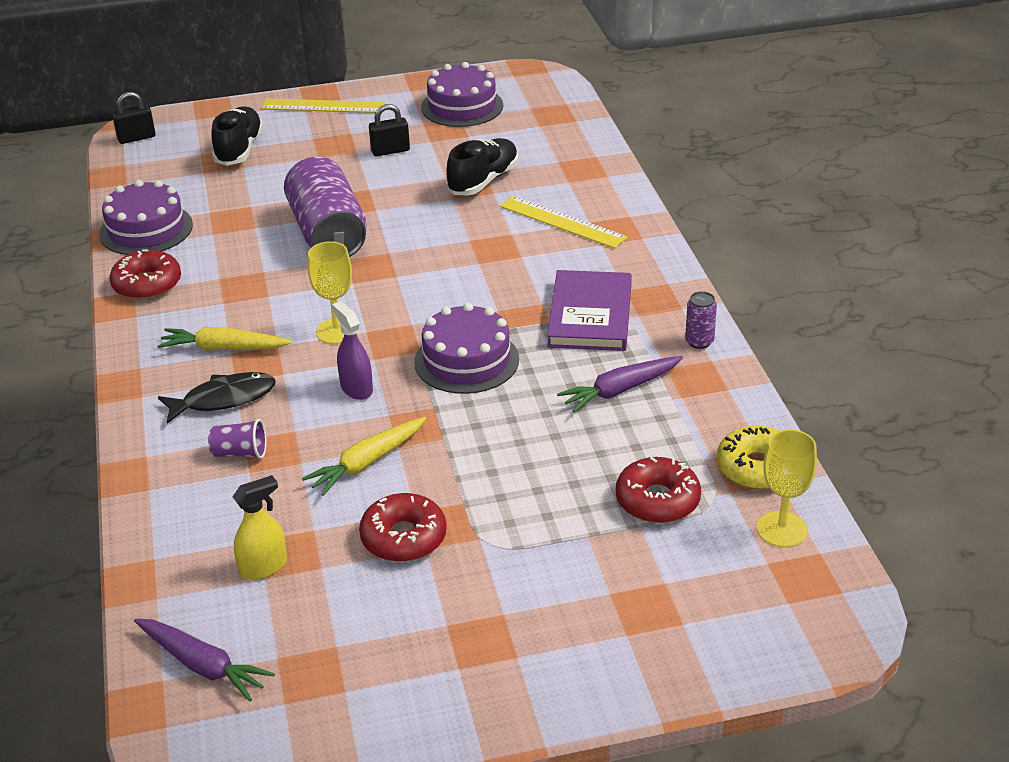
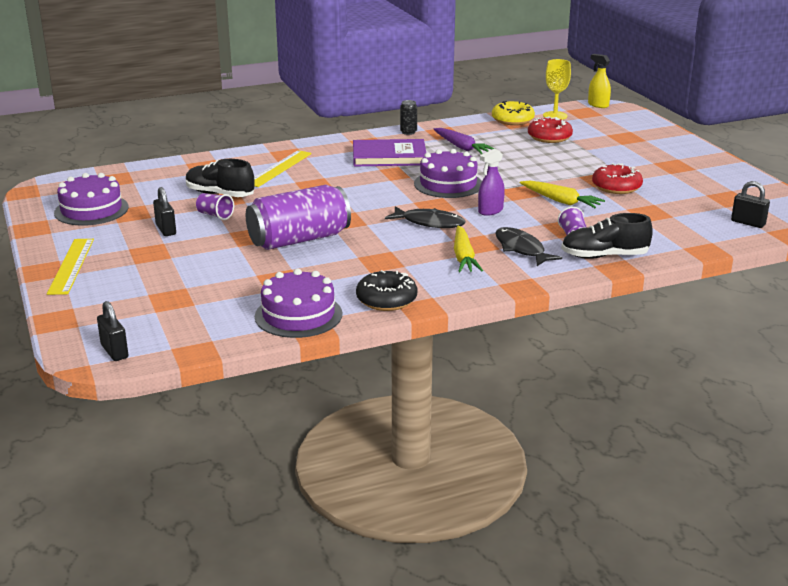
camera: 100 degrees left, 10 degrees down
(147, 284) = (386, 300): red donut -> black donut
(203, 665) = (748, 223): purple carrot -> black padlock
(239, 149) = (151, 293): black shoe -> black shoe (604, 256)
(263, 567) = (665, 217): yellow spray bottle -> yellow spray bottle (598, 105)
(337, 331) = (429, 223): yellow goblet -> black fish
(419, 179) = (215, 215): none -> purple cup
(699, 342) = (408, 132): purple can -> black can

